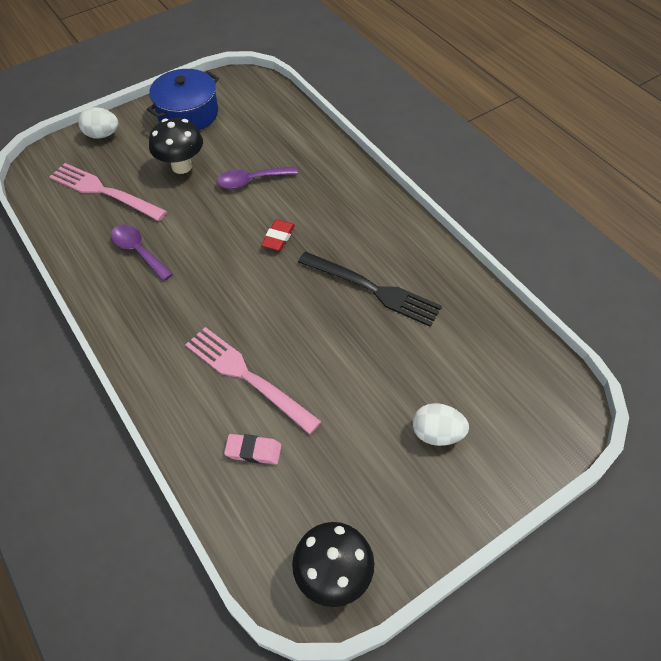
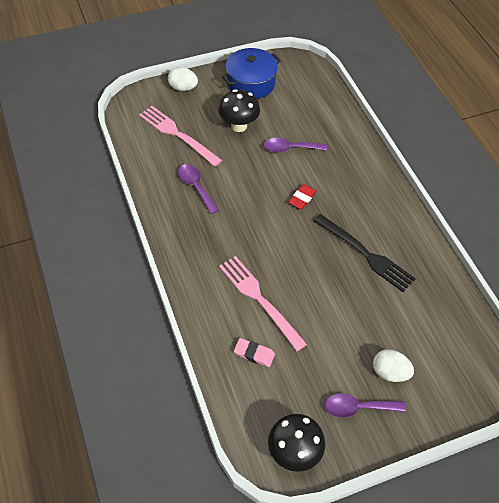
camera: 10 degrees right, 0 degrees up
(406, 491) = (357, 407): none -> purple spoon

